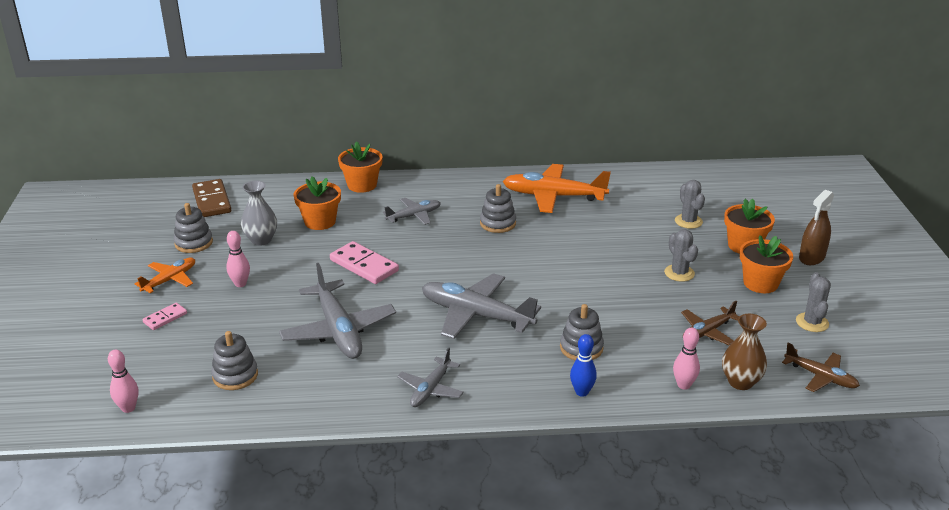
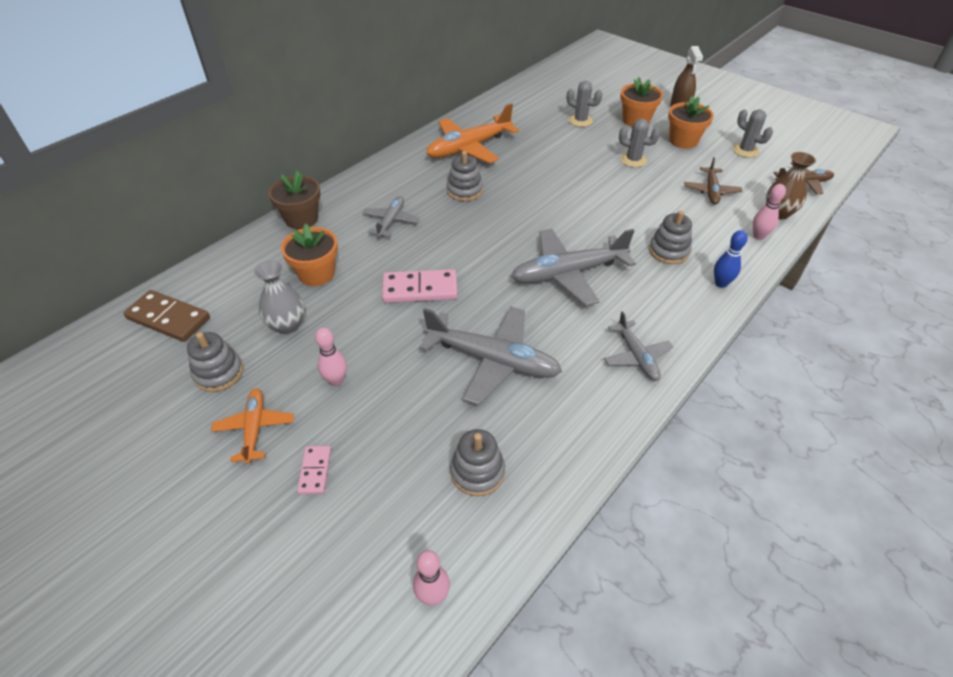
camera: 45 degrees left, 15 degrees up
(362, 185) = (301, 219): orange flower pot -> brown flower pot

